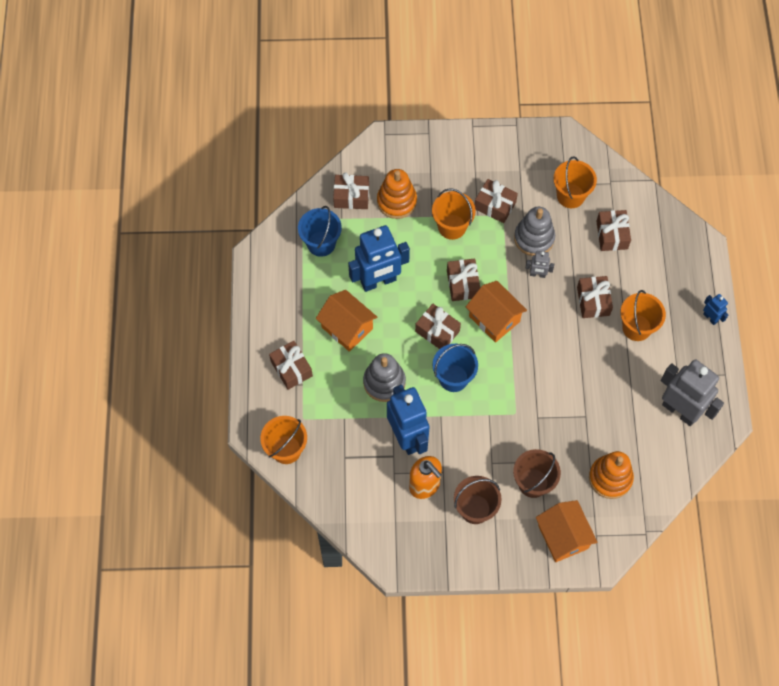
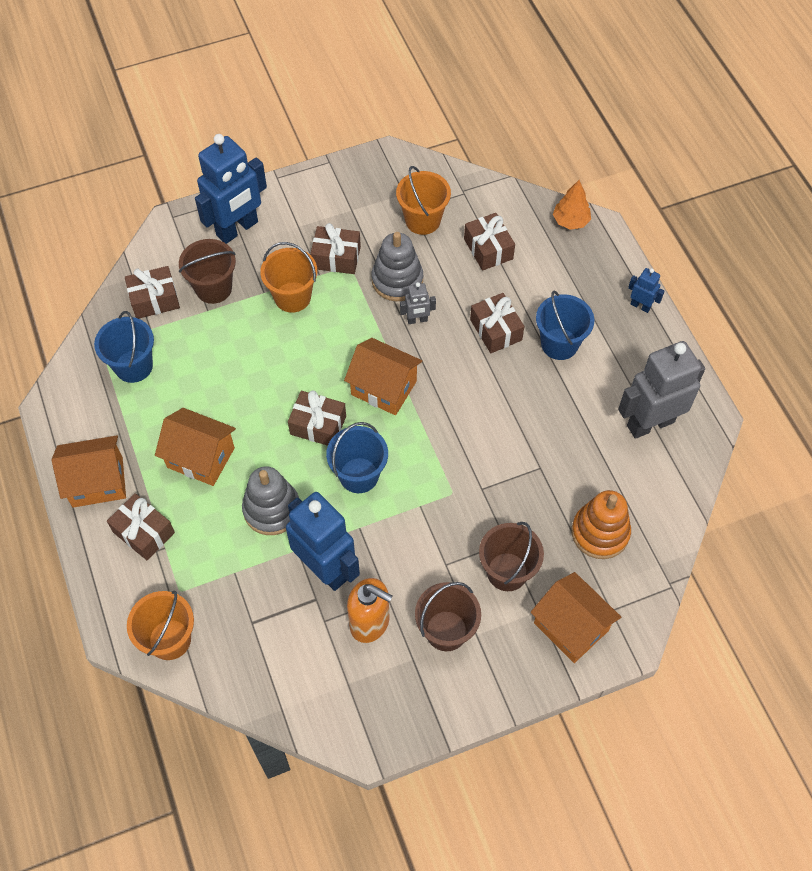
camera: 20 degrees left, 5 degrees down
(271, 322) = (97, 482): none -> orange house
(378, 281) = (222, 389): blue robot -> blue robot (237, 229)
(396, 201) = (213, 288): orange stacking toy -> brown bucket
(463, 284) = (330, 359): brown gift -> none
(636, 327) = (559, 344): orange bucket -> blue bucket
(680, 410) = (650, 423): grey robot -> grey robot turned 45 degrees counterclockwise
(684, 232) = (570, 221): none -> orange tree

